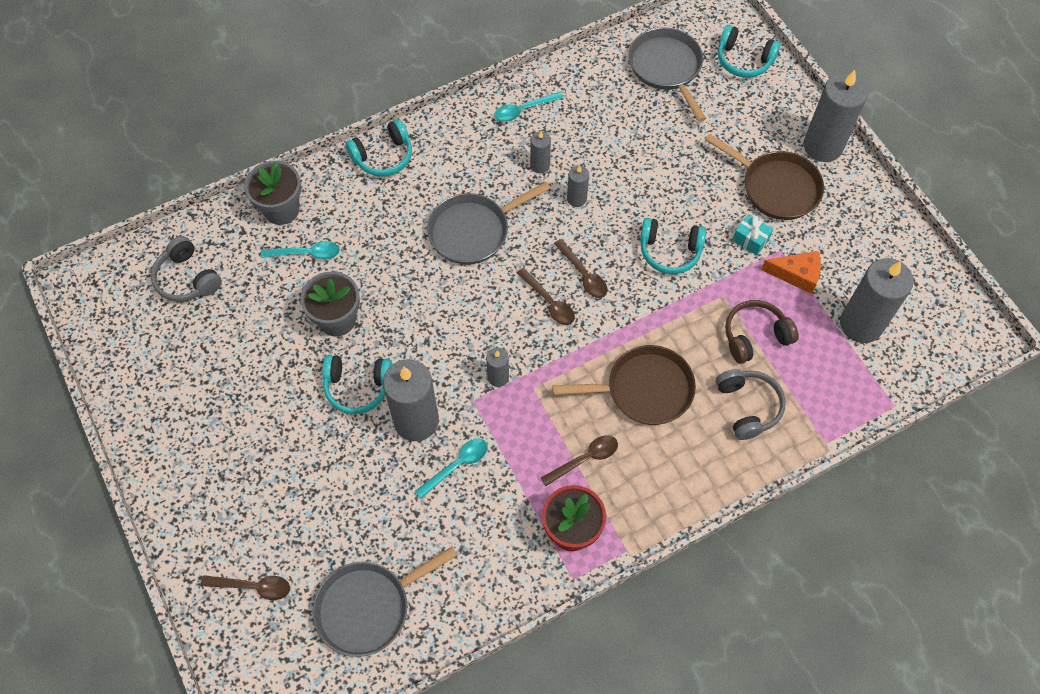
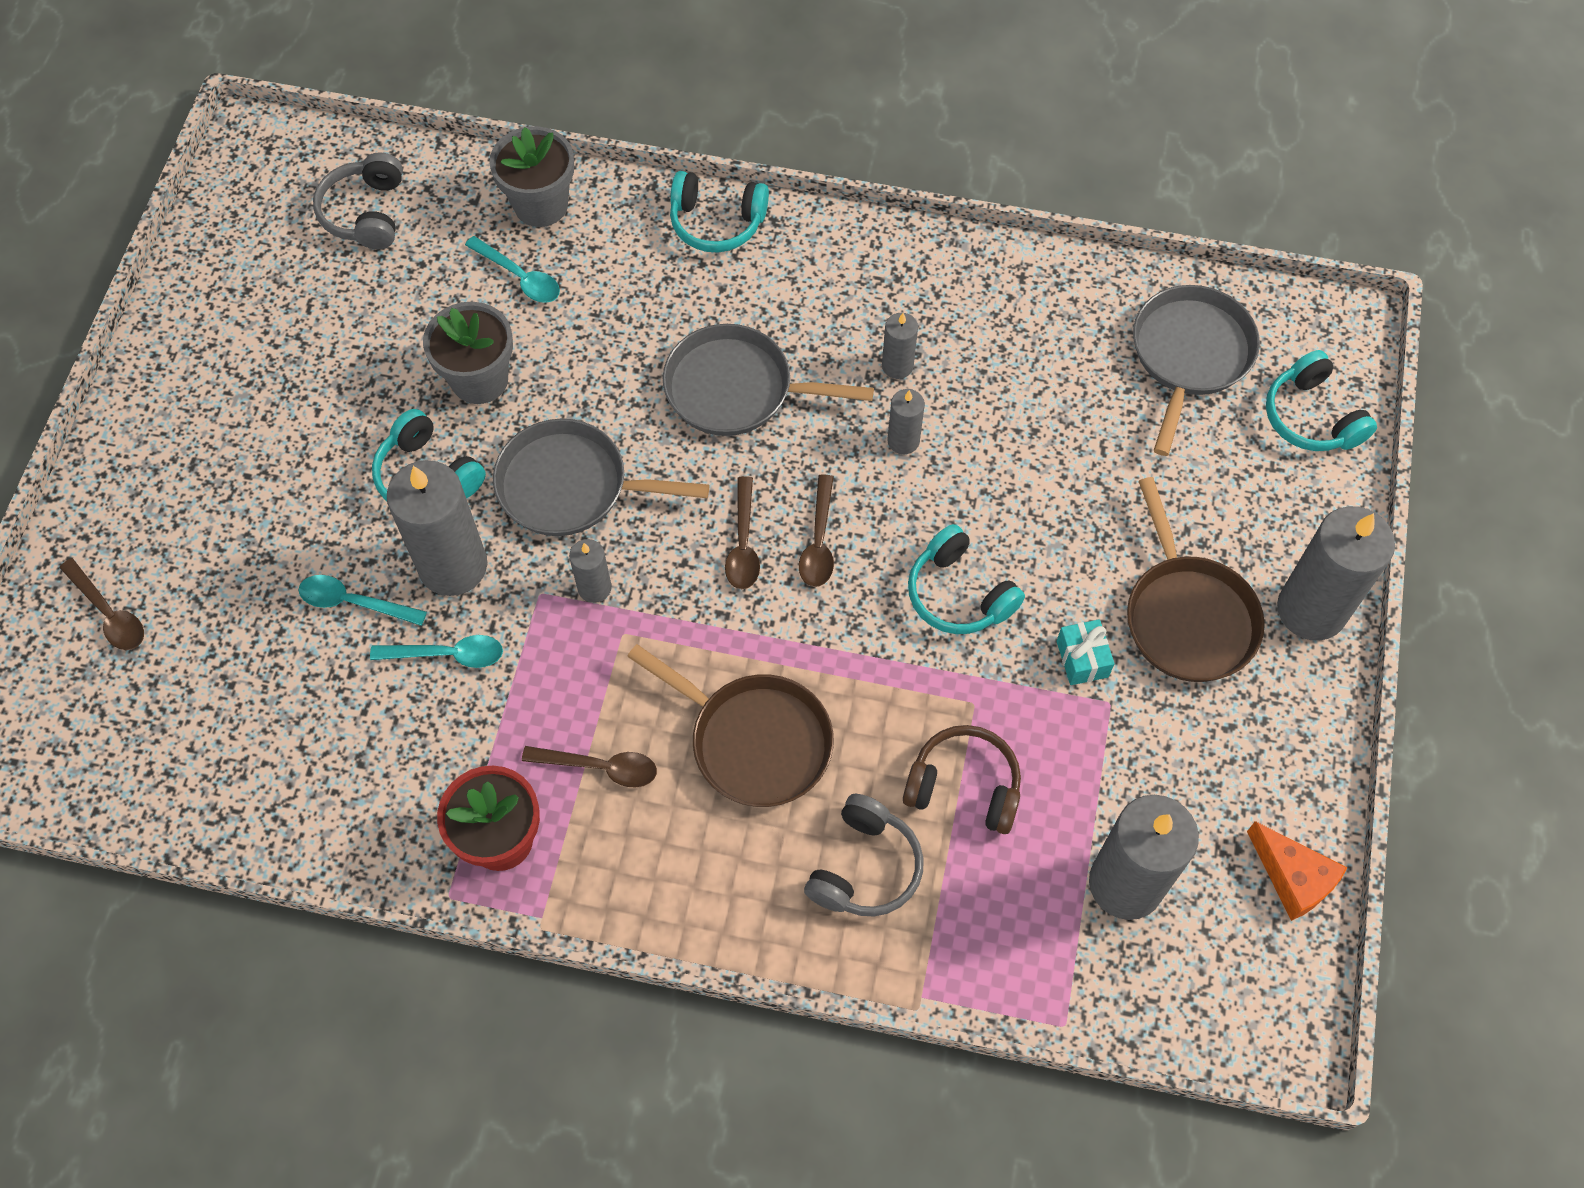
camera: 40 degrees right, 0 degrees up
(368, 607) = (200, 736): grey pan -> grey pan (571, 486)
(523, 110) = (944, 282): turquoise spoon -> turquoise spoon (354, 602)
(796, 275) = (1100, 751): orange cheese -> orange cheese (1293, 878)

